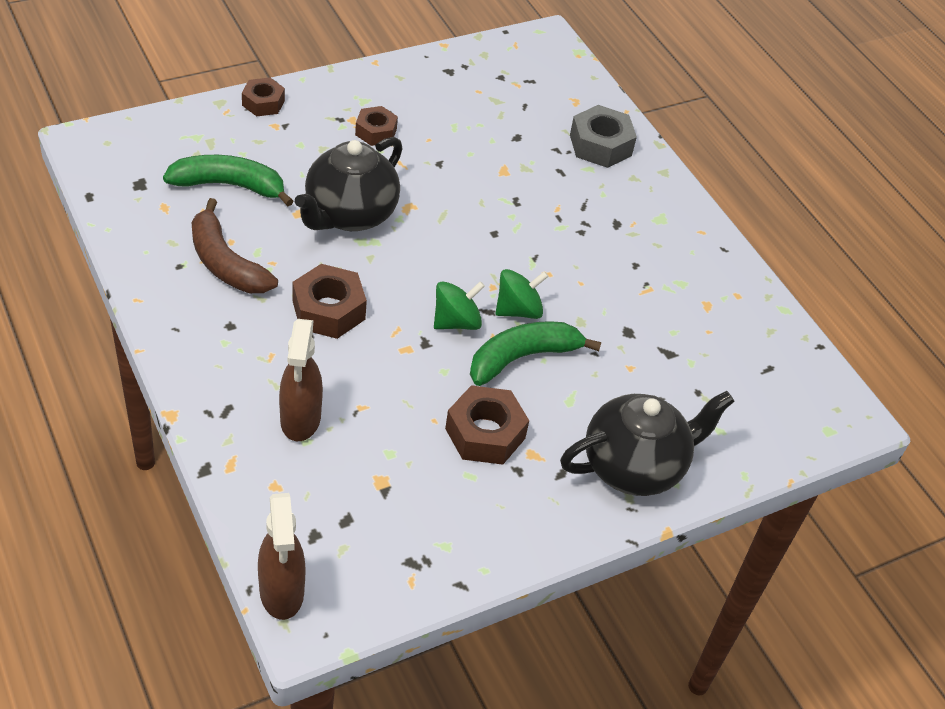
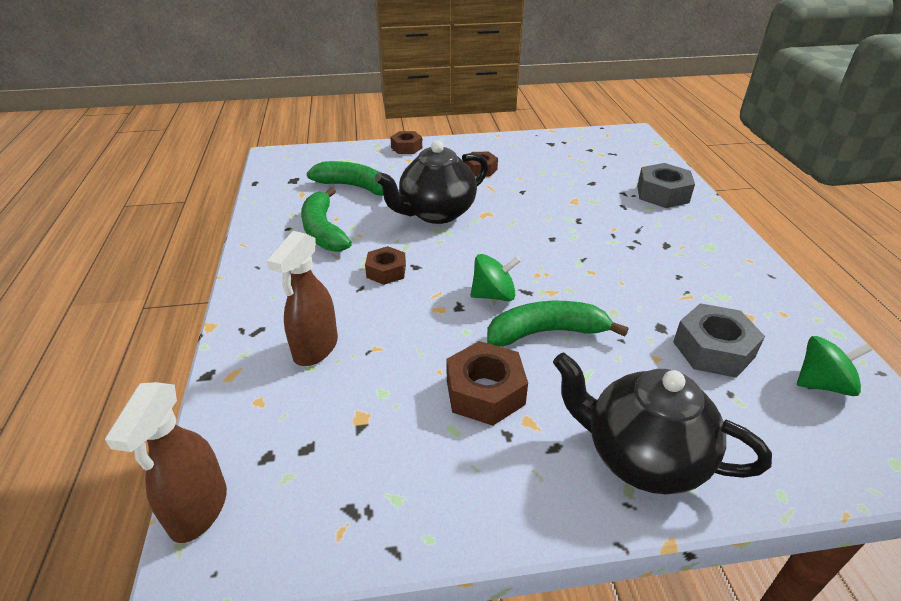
camera: 25 degrees right, 10 degrees down
(225, 263) = (323, 230): brown banana -> green banana
(328, 310) = (386, 271): brown nut -> brown nut, size x0.65
(518, 310) = (555, 294): green spinning top -> green spinning top (822, 384)
(634, 466) = (642, 457): black teapot -> black teapot turned 150 degrees counterclockwise
(679, 348) = (713, 349): none -> grey nut

